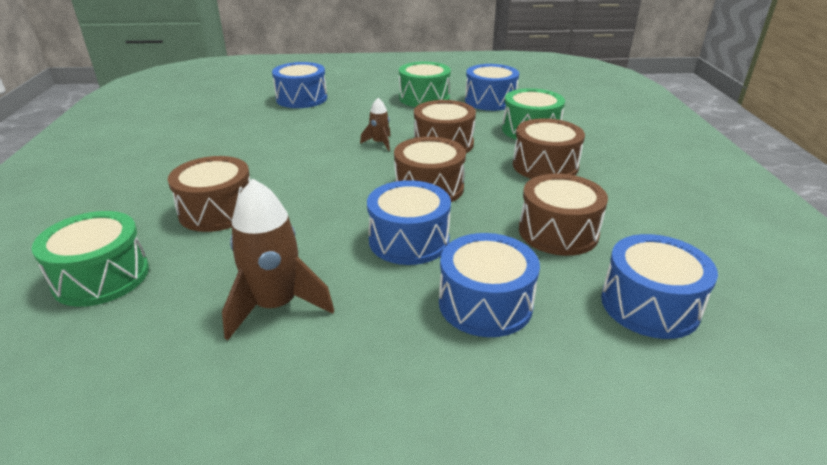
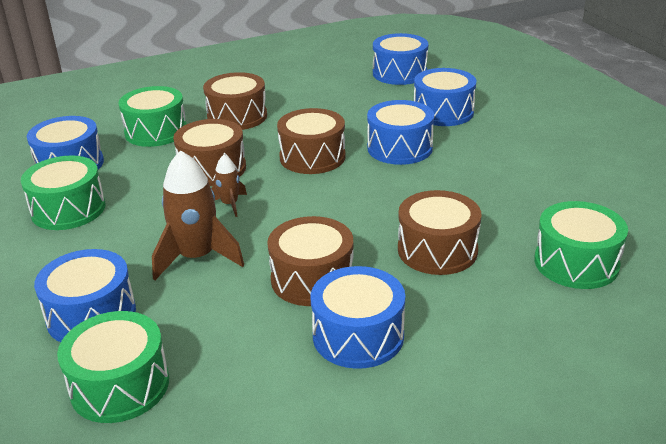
camera: 110 degrees left, 0 degrees up
(178, 160) = (358, 335): none -> blue drum
(236, 101) = (120, 385): none -> green drum
(276, 306) = (518, 174): brown rocket -> brown rocket (197, 257)
(558, 232) = (343, 101): brown drum -> brown drum (312, 279)

